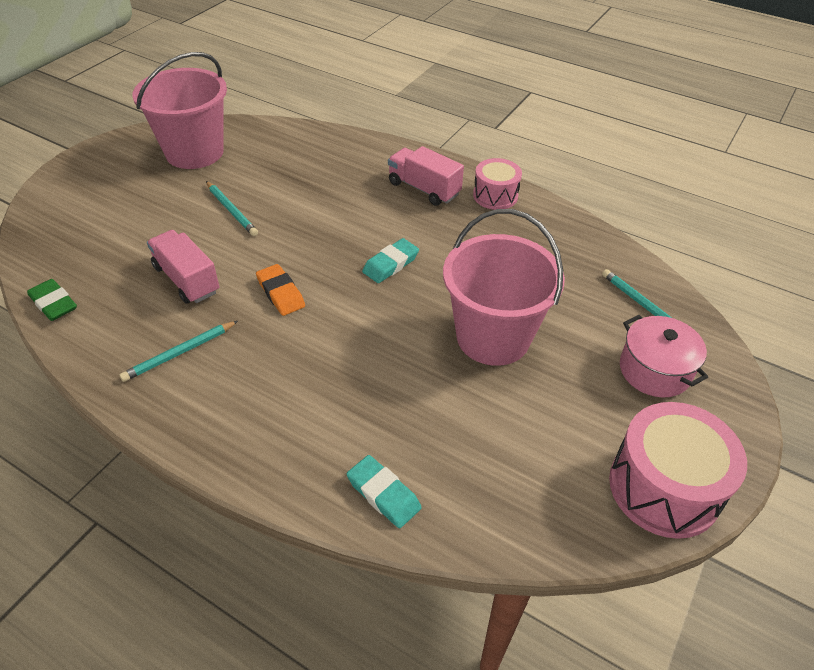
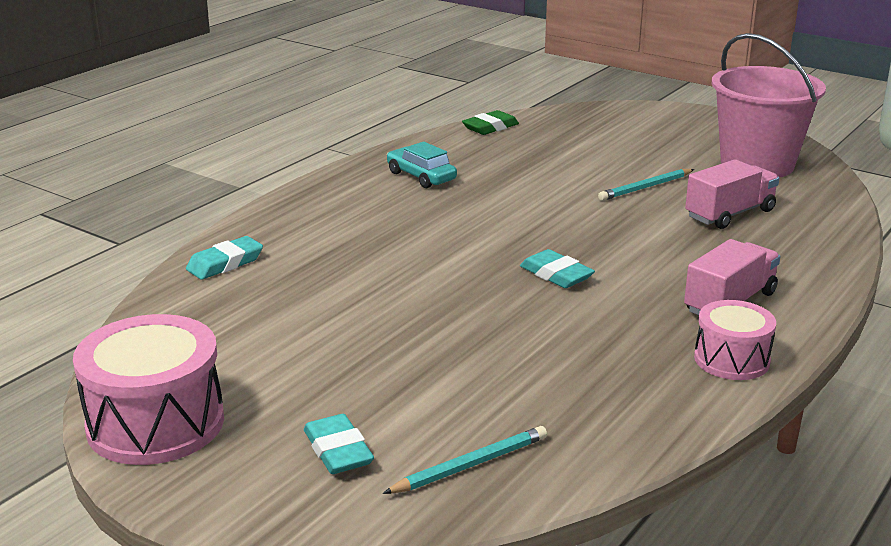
camera: 95 degrees right, 20 degrees down
(180, 353) = (421, 176): turquoise pencil -> turquoise car
(186, 279) = (524, 173): pink truck -> pink truck (730, 214)
(281, 293) = (503, 215): orange eraser -> none
(493, 337) = (420, 333): pink bucket -> none
(654, 370) = (338, 451): pink pot -> turquoise eraser

